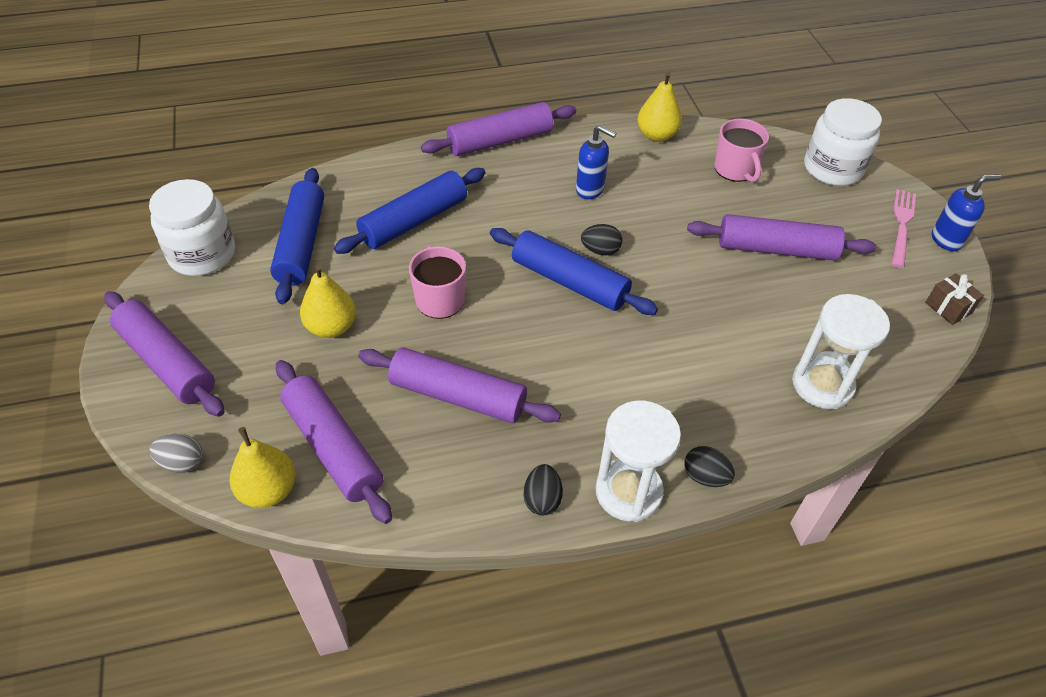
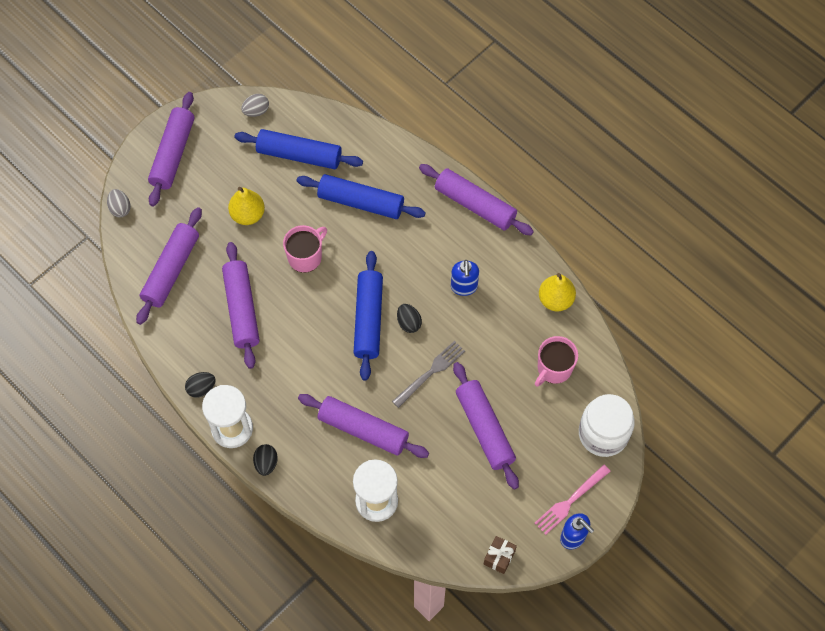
camera: 60 degrees right, 15 degrees up
(202, 254) = (256, 111): white jar -> grey egg
(268, 490) = (129, 258): yellow pear -> none
(301, 243) = (299, 155): blue rolling pin -> blue rolling pin turned 45 degrees clockwise
(676, 260) = (431, 372): none -> grey fork
(715, 353) = (363, 430): none -> purple rolling pin
(901, 224) = (570, 502): pink fork -> pink fork turned 150 degrees clockwise

